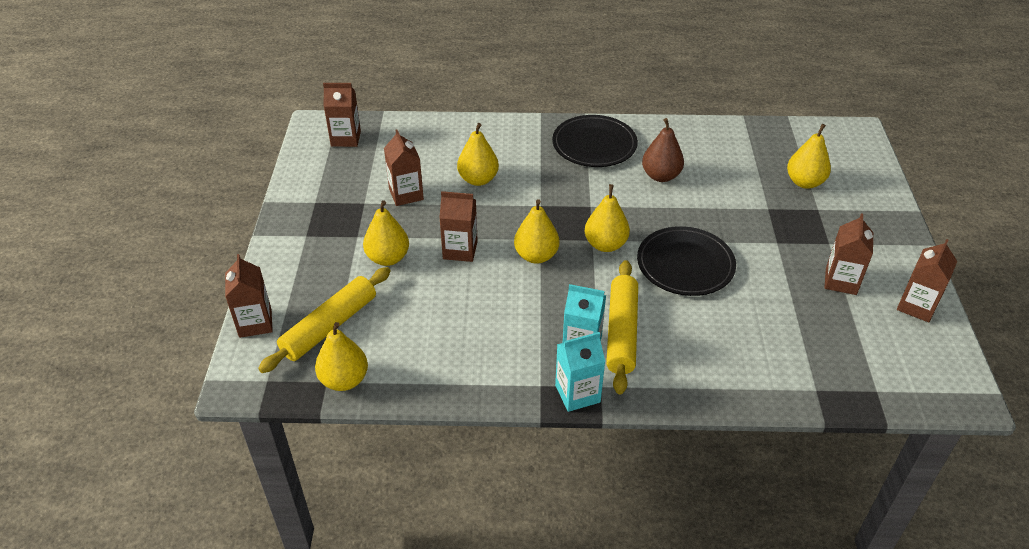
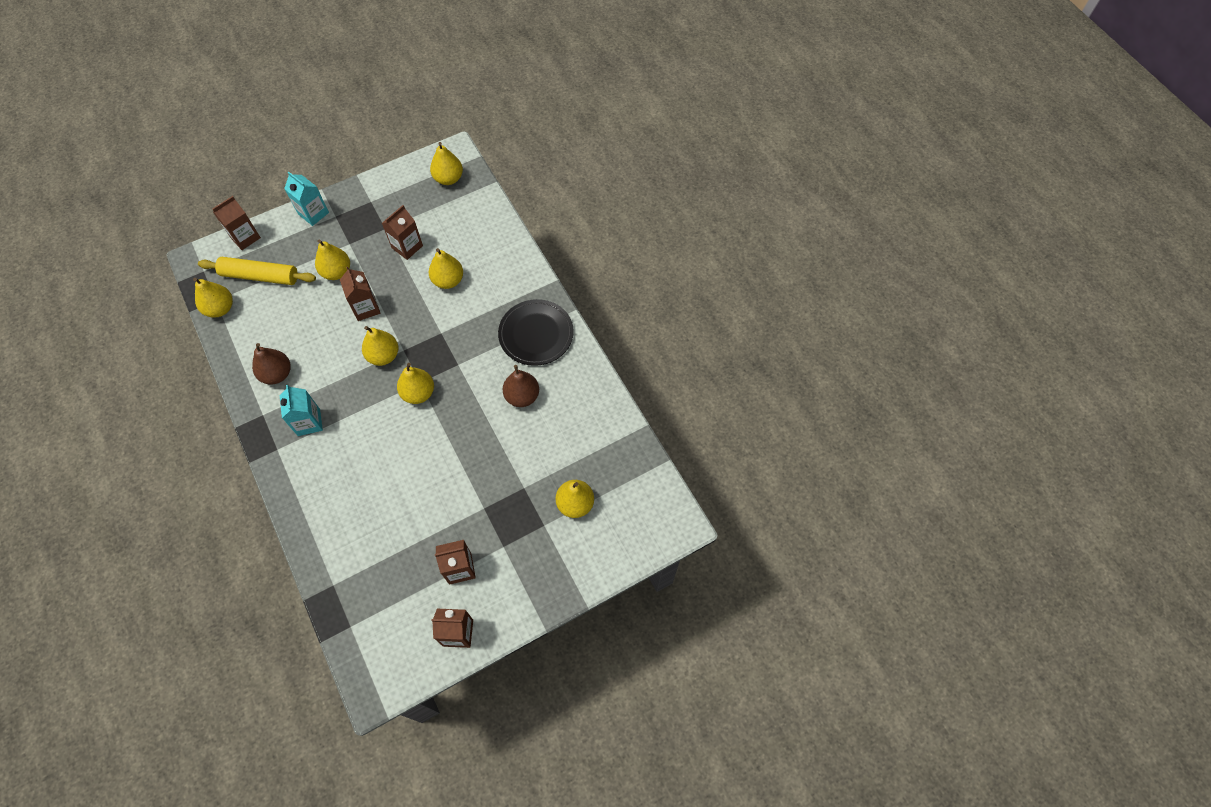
camera: 60 degrees right, 20 degrees up
(346, 138) = (448, 178): brown carton -> yellow pear
(491, 354) = (277, 374): none -> brown pear
(577, 394) = (264, 439): turquoise carton -> turquoise carton (313, 213)
(622, 332) = (332, 441): yellow rolling pin -> none
(685, 264) = (423, 453): black plate -> none

